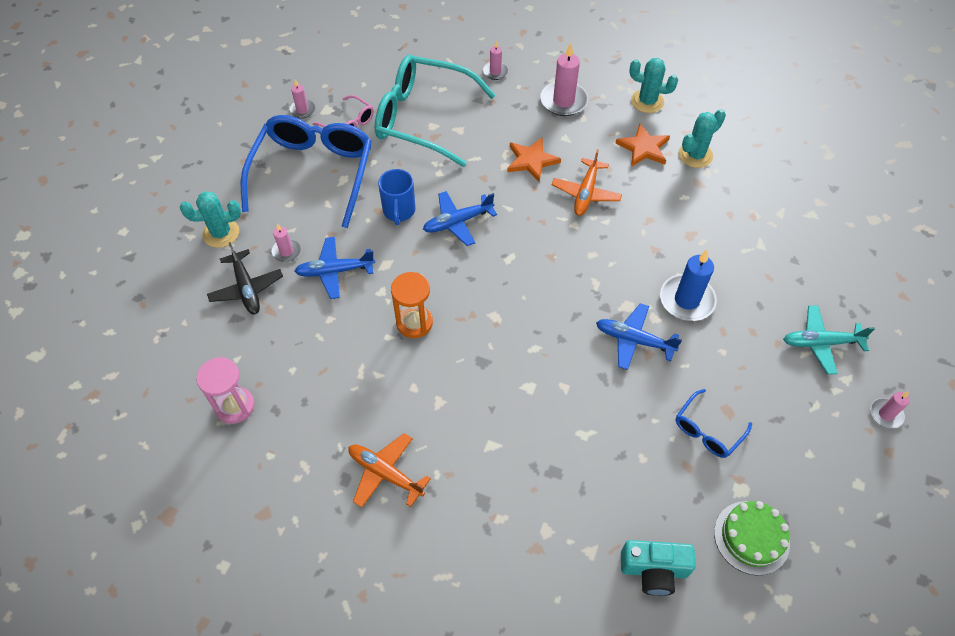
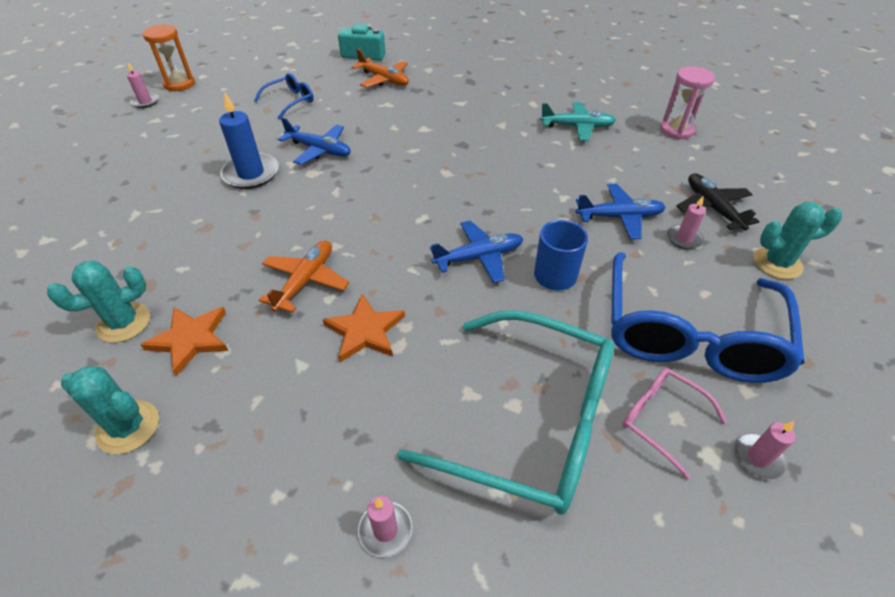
camera: 175 degrees left, 10 degrees down
(385, 473) = (542, 94): orange plane -> orange plane (384, 80)
(414, 323) = (526, 172): orange hourglass -> orange hourglass (179, 84)
(563, 101) = (275, 440): pink candle -> none
(751, 537) = (294, 61): green cake -> none
(820, 343) = (153, 140): turquoise plane -> turquoise plane (577, 127)

